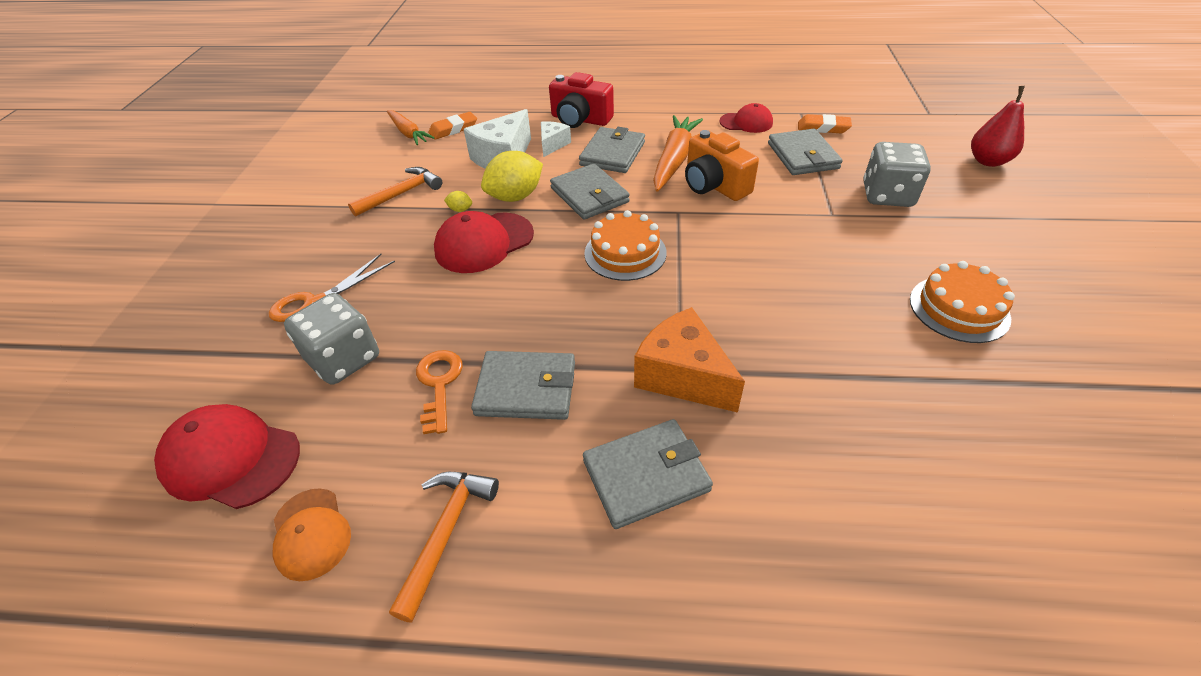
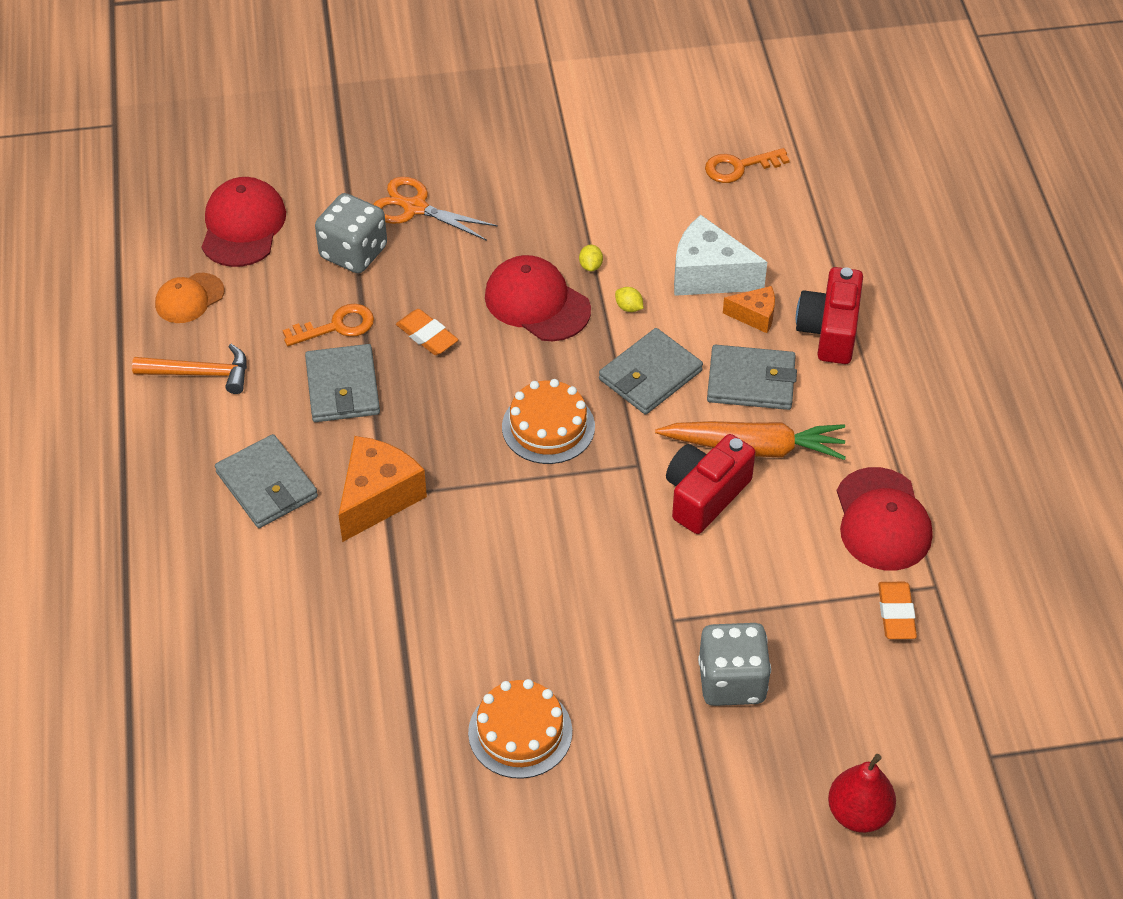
camera: 75 degrees right, 5 degrees up
(401, 194) = (607, 205): orange hammer -> none
(408, 133) = (739, 167): orange carrot -> orange key
(453, 129) = (763, 207): orange eraser -> orange eraser (427, 336)
(515, 197) = (628, 307): yellow lemon -> yellow lemon, size x0.42
(553, 145) = (755, 316): white cheese -> orange cheese
(714, 185) = (705, 495): orange camera -> red camera
(746, 122) = (882, 520): red cap -> red cap, size x1.57
(803, 156) = (807, 589): grey wallet -> none

